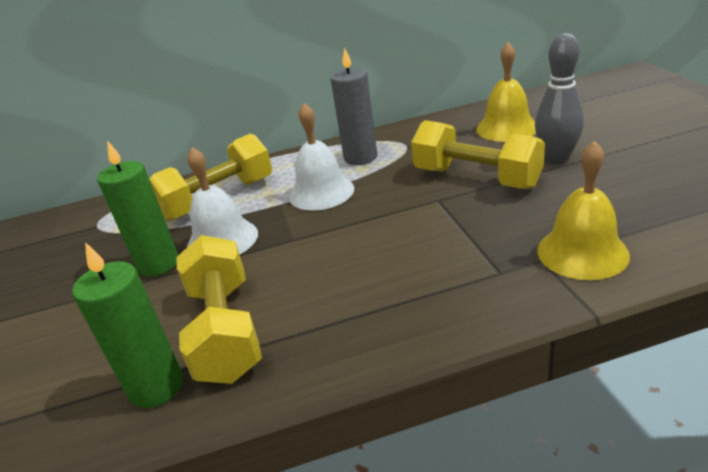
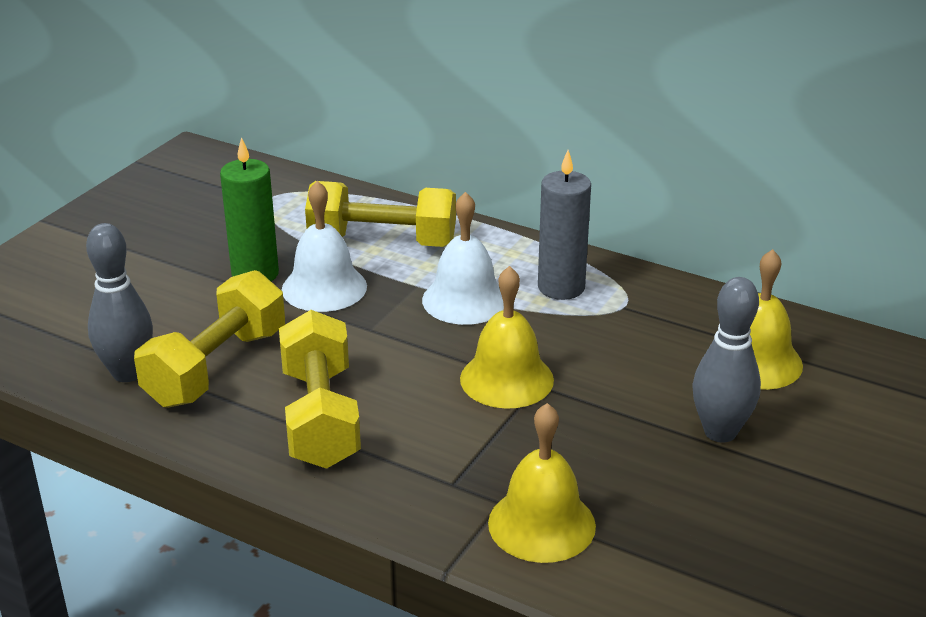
camera: 40 degrees right, 0 degrees up
(156, 387) = (128, 373): green candle -> grey bowling pin
(418, 208) = (506, 379): none -> yellow bell
(476, 178) = (609, 391): yellow dumbbell -> yellow dumbbell (320, 417)

